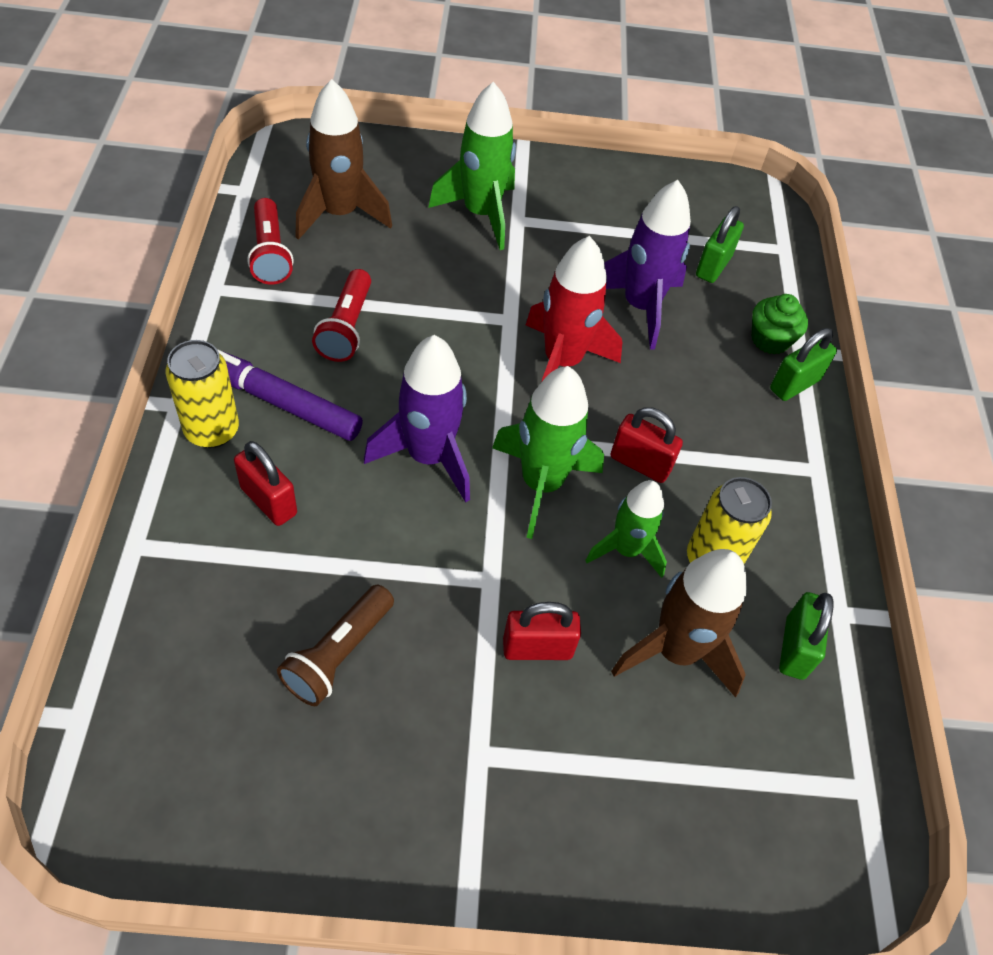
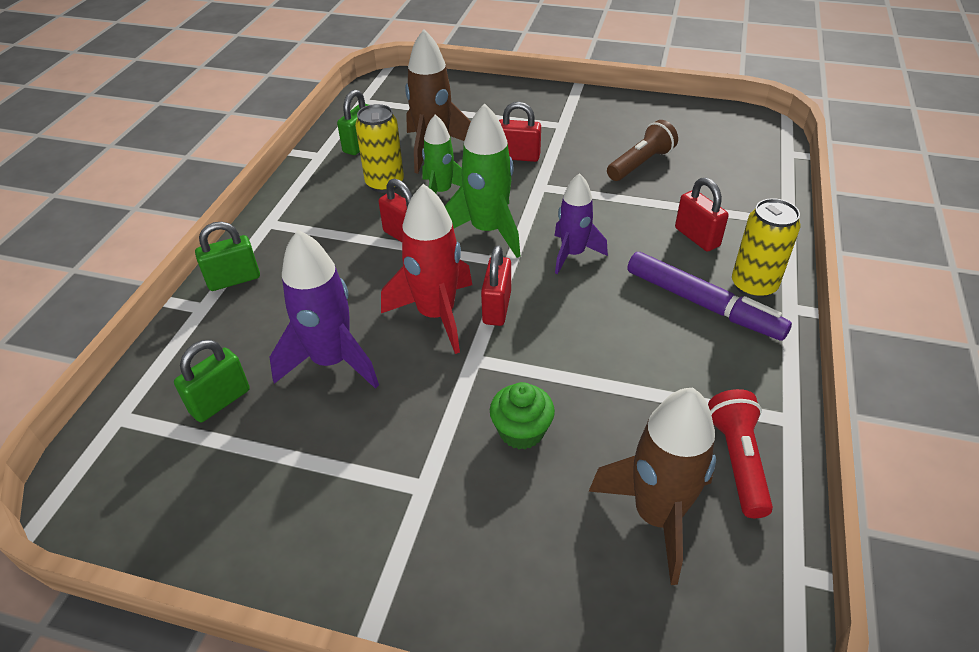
camera: 160 degrees left, 10 degrees down
(346, 327) = (642, 364): red flashlight -> none
(428, 456) = (573, 254): purple rocket -> purple rocket, size x0.66
(481, 214) = (469, 500): green rocket -> none
(501, 376) = (497, 308): none -> red padlock
(770, 340) = (223, 318): green cupcake -> green cupcake (521, 431)

